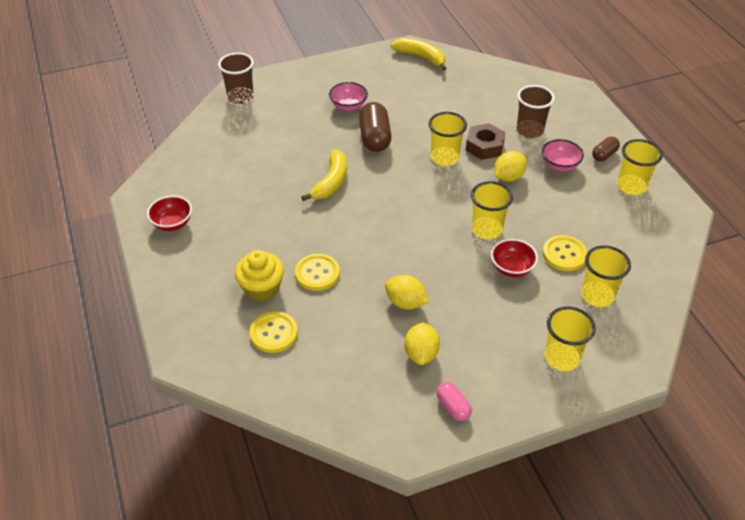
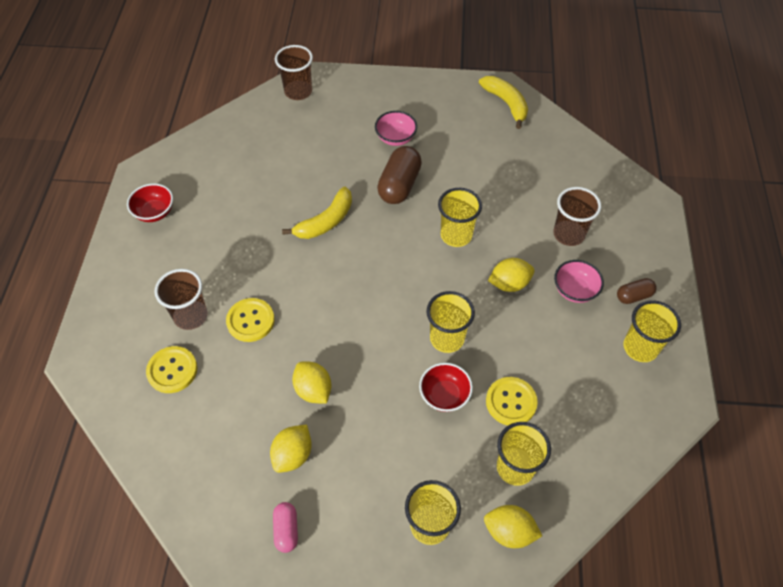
camera: 25 degrees right, 10 degrees up
(262, 288) = (191, 316): yellow cupcake -> brown cup
(484, 146) = (507, 236): brown nut -> none
(622, 338) = (509, 531): none -> yellow lemon

